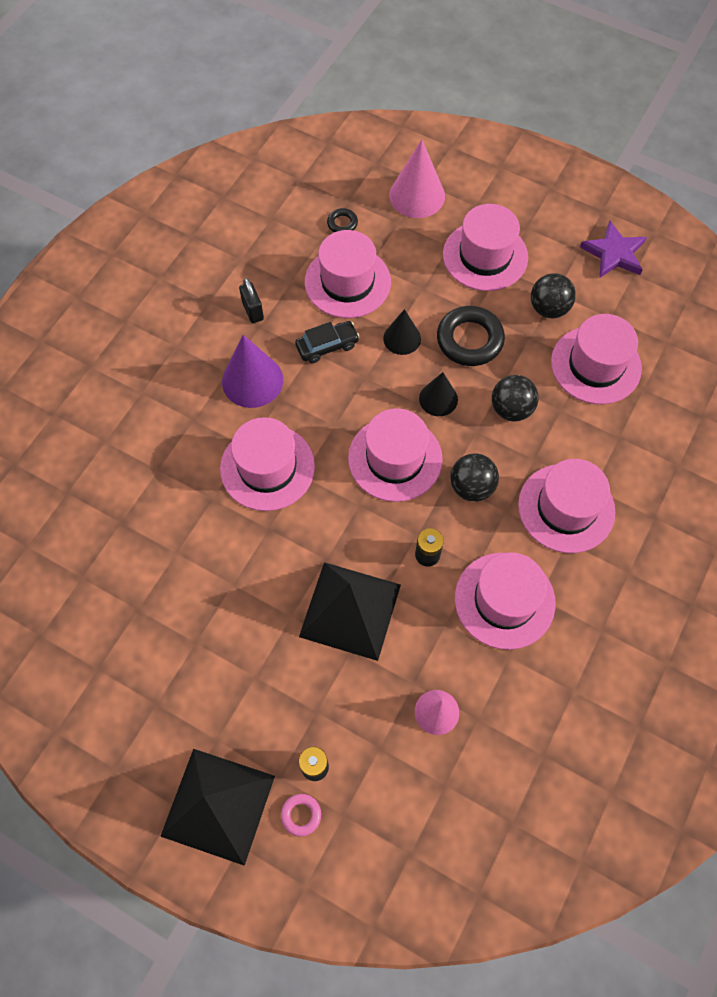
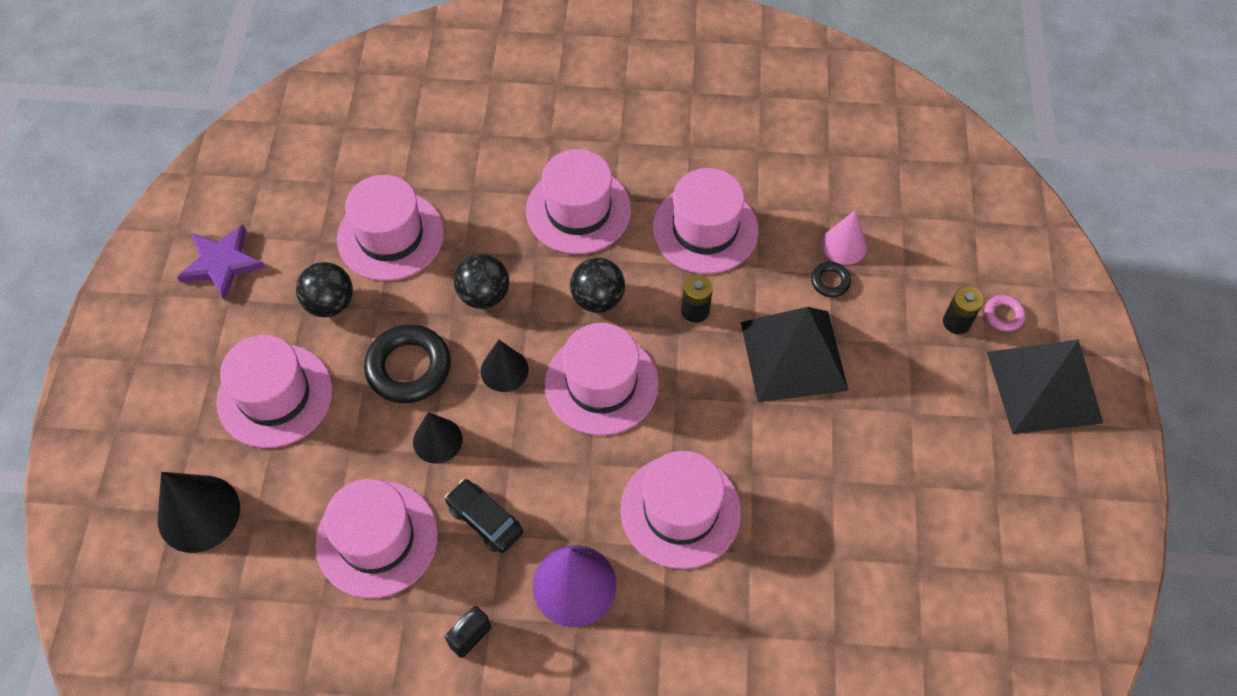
camera: 115 degrees left, 5 degrees down
(342, 223) = (280, 588): black ring -> black ring (830, 281)
(417, 195) = (199, 513): pink cone -> black cone

